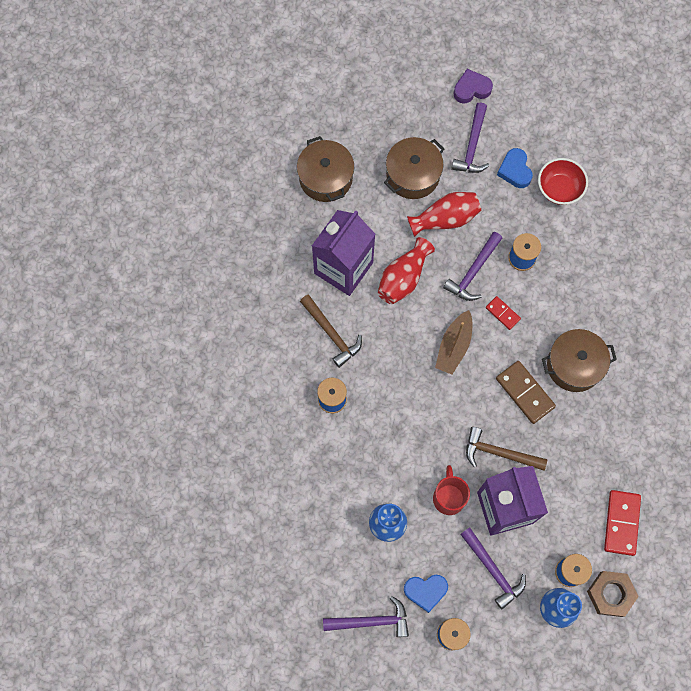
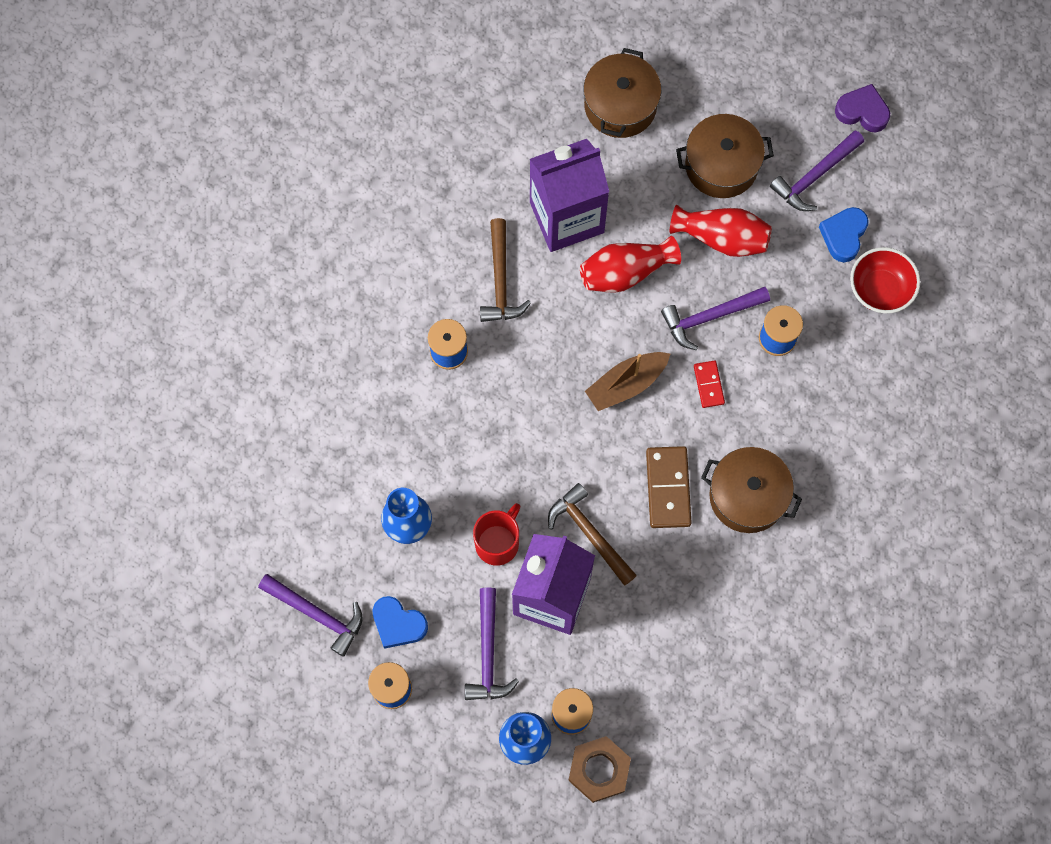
camera: 35 degrees right, 0 degrees up
(621, 523) = (670, 703): red domino -> none

